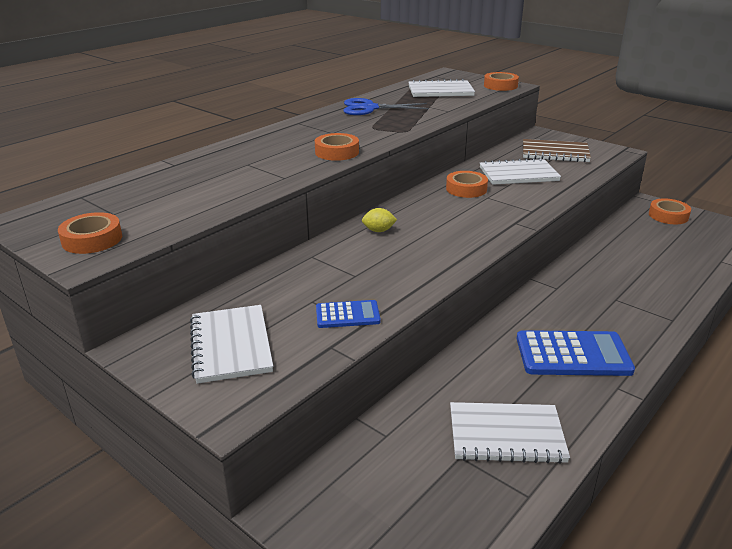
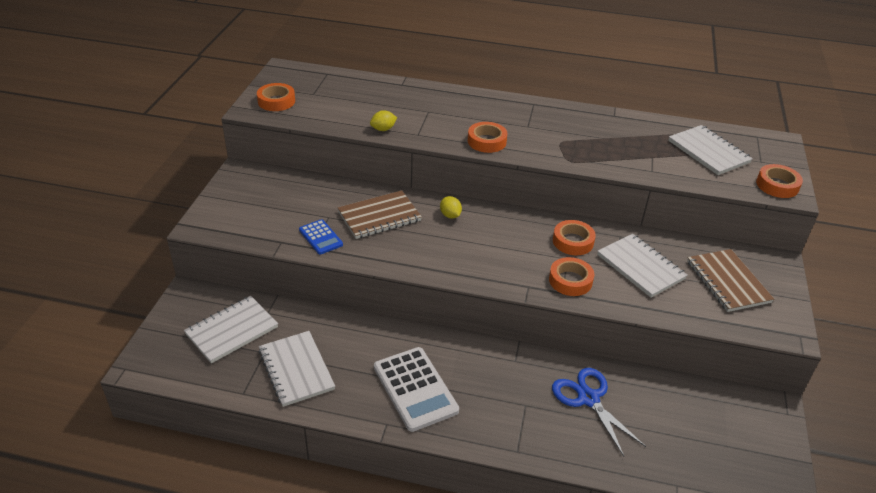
camera: 60 degrees right, 10 degrees up
(231, 345) = (260, 203): white notebook -> white notebook (232, 331)
(251, 191) = (383, 129): none -> yellow lemon
(343, 269) = (379, 216): none -> brown notebook
(369, 108) = (608, 126): blue scissors -> blue scissors (588, 398)
(573, 355) = (415, 389): blue calculator -> white calculator
(668, 216) = (755, 428): orange tape -> orange tape (570, 280)

